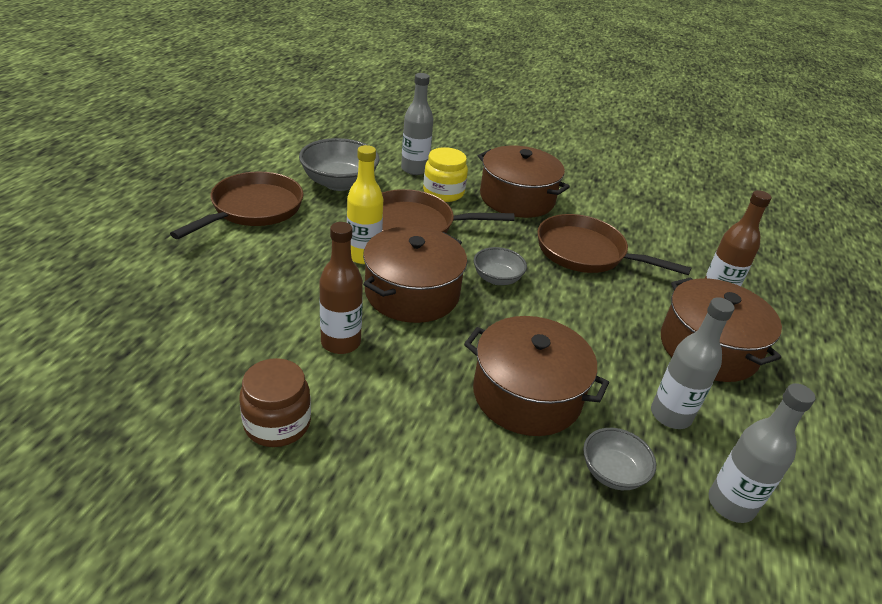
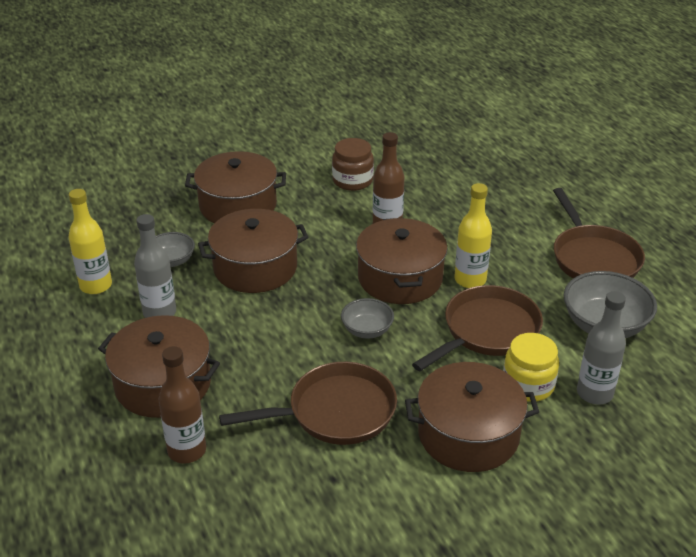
camera: 140 degrees right, 0 degrees up
(454, 499) = (238, 205): none -> brown pot
(730, 504) = (96, 285): grey bottle -> yellow bottle

